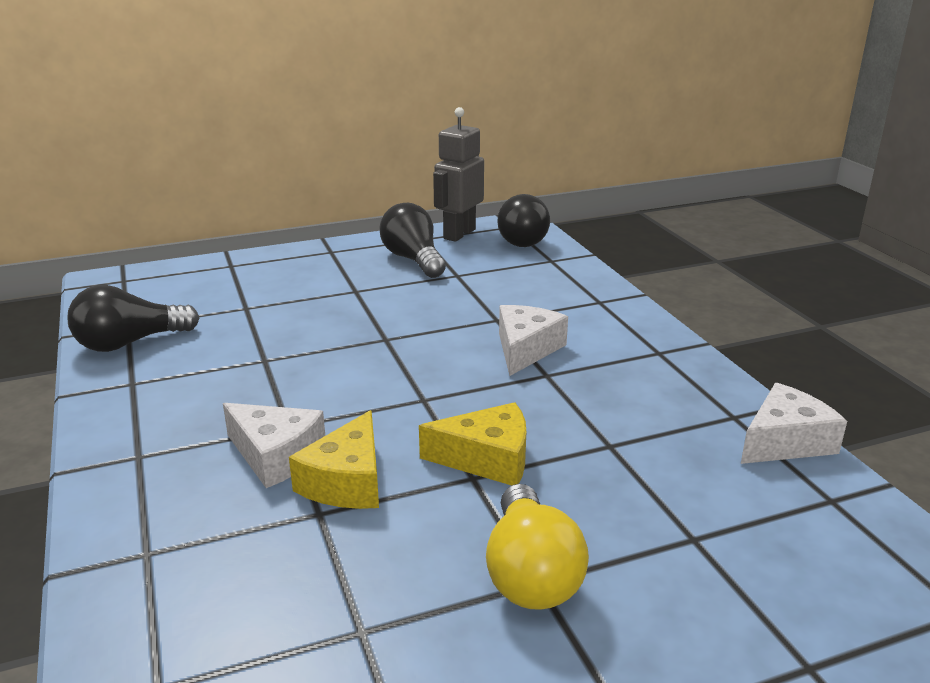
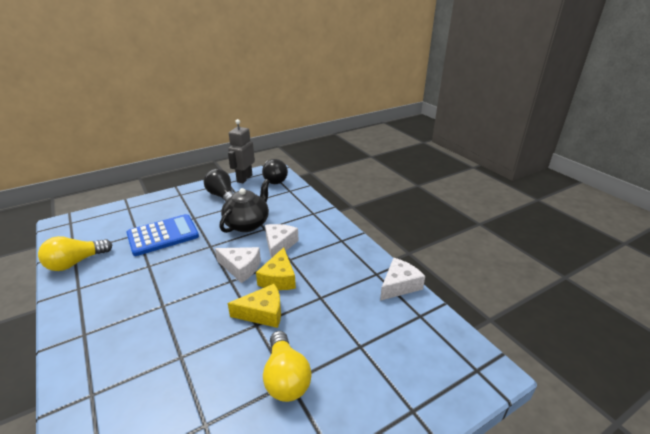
camera: 10 degrees left, 5 degrees up
(129, 343) = (75, 263): black light bulb -> yellow light bulb
(276, 456) = (157, 324): white cheese -> white cheese (241, 268)
(294, 314) = (163, 235): none -> blue calculator
(347, 481) = (194, 335): yellow cheese -> yellow cheese (279, 278)
(462, 309) = (247, 224): none -> black teapot

